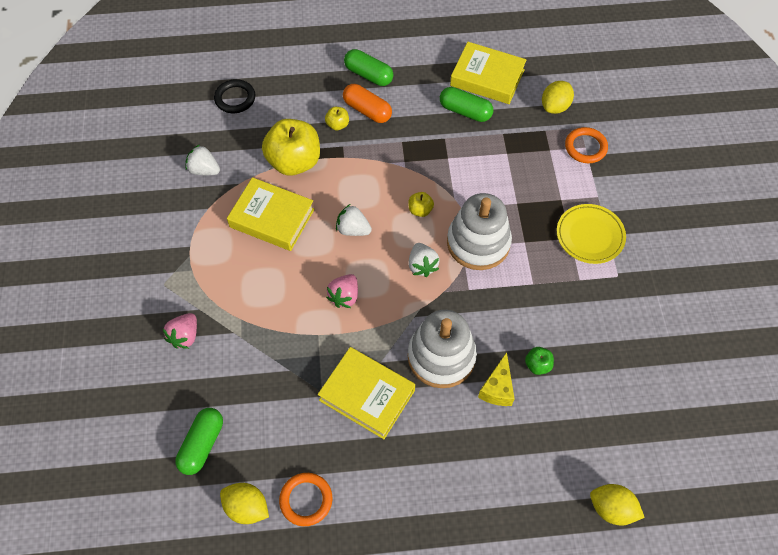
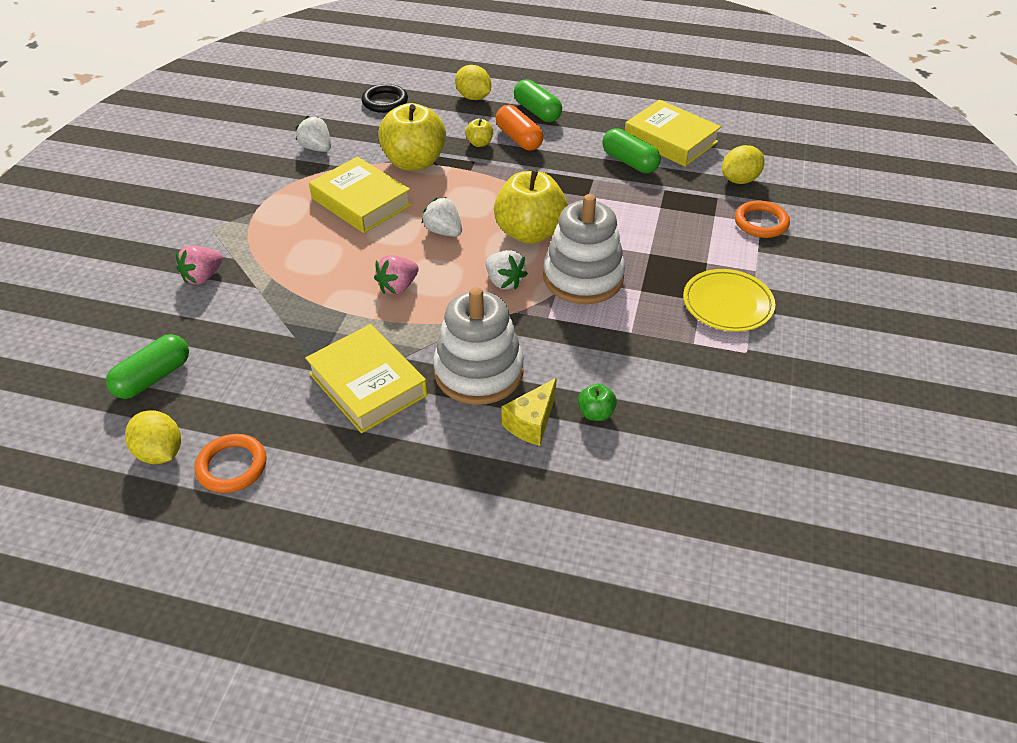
camera: 20 degrees right, 15 degrees down
(420, 210) = (530, 233): yellow apple -> yellow apple, size x2.30
(422, 265) = (504, 282): white strawberry -> white strawberry turned 45 degrees counterclockwise
(611, 509) = (619, 601): yellow lemon -> yellow lemon (473, 97)

